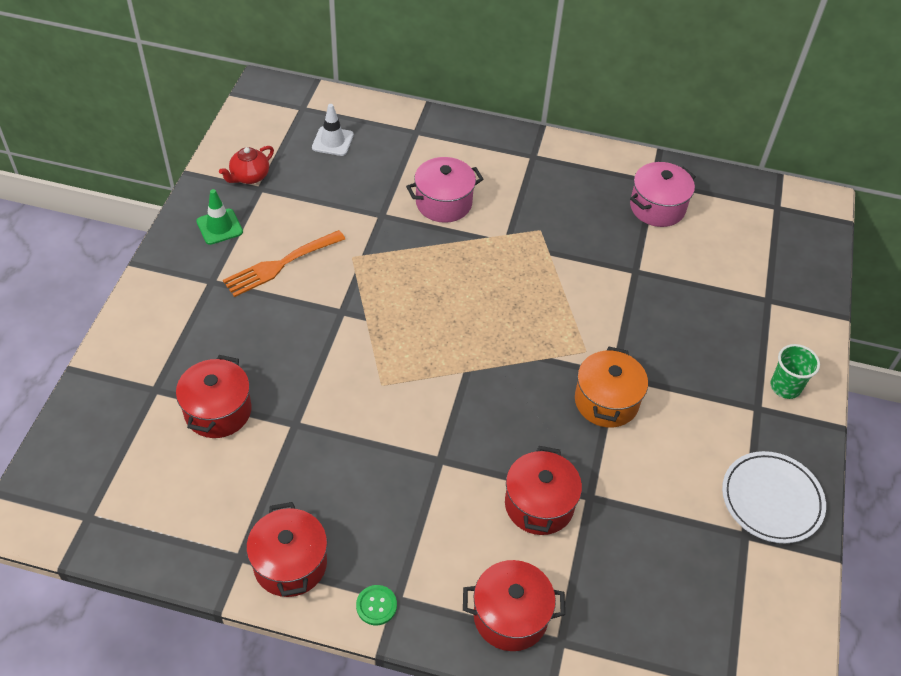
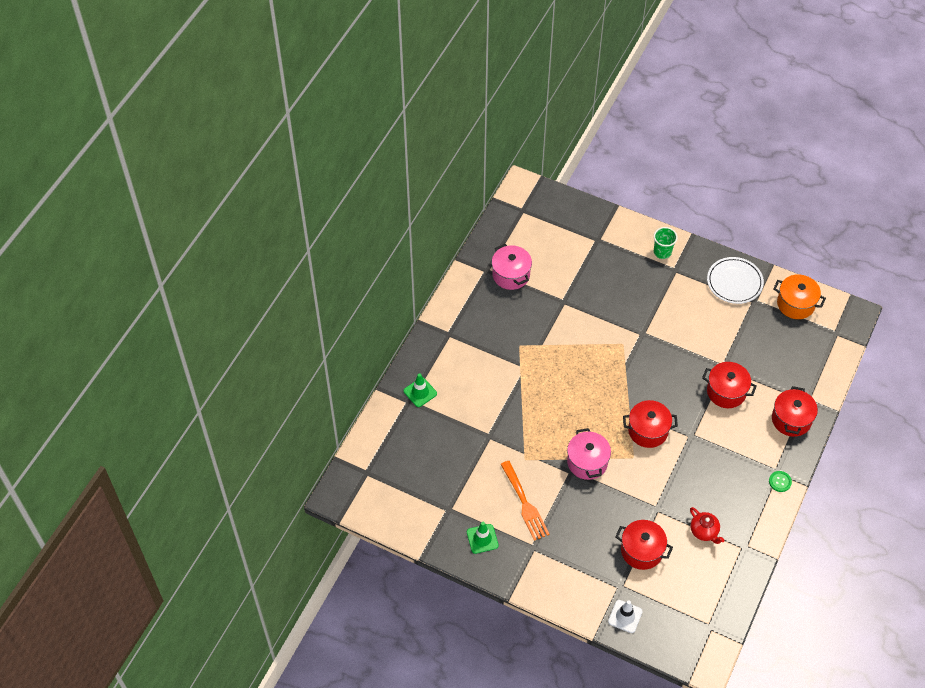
camera: 75 degrees left, 5 degrees up
(249, 177) = (435, 515): red teapot -> red teapot (704, 531)
(290, 564) = (751, 521): red pot -> red pot (648, 431)
(332, 141) = (408, 456): white traffic cone -> white traffic cone (625, 616)
(433, 140) = (420, 392): none -> green traffic cone
(444, 203) = (484, 396): pink pot -> pink pot (587, 462)
(606, 401) = (661, 342): orange pot -> orange pot (795, 304)

